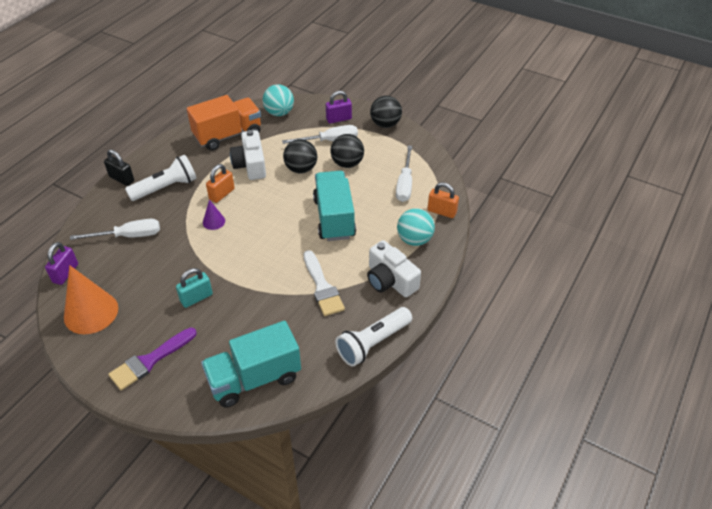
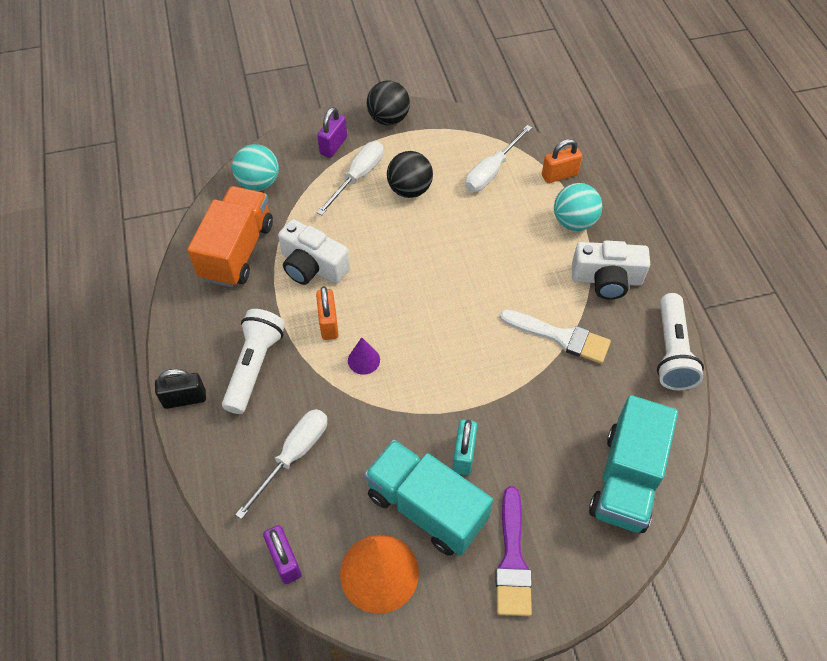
camera: 45 degrees left, 10 degrees up
(301, 169) = (372, 230): black ball -> none
(334, 218) = (476, 258): turquoise truck -> turquoise truck (426, 507)
(405, 184) = (491, 171): white screwdriver -> white screwdriver turned 75 degrees clockwise

